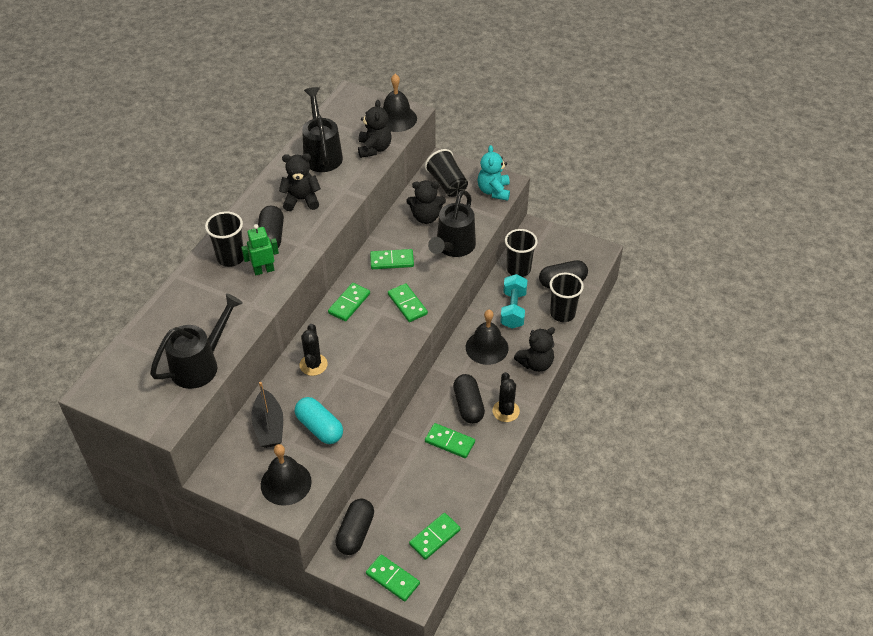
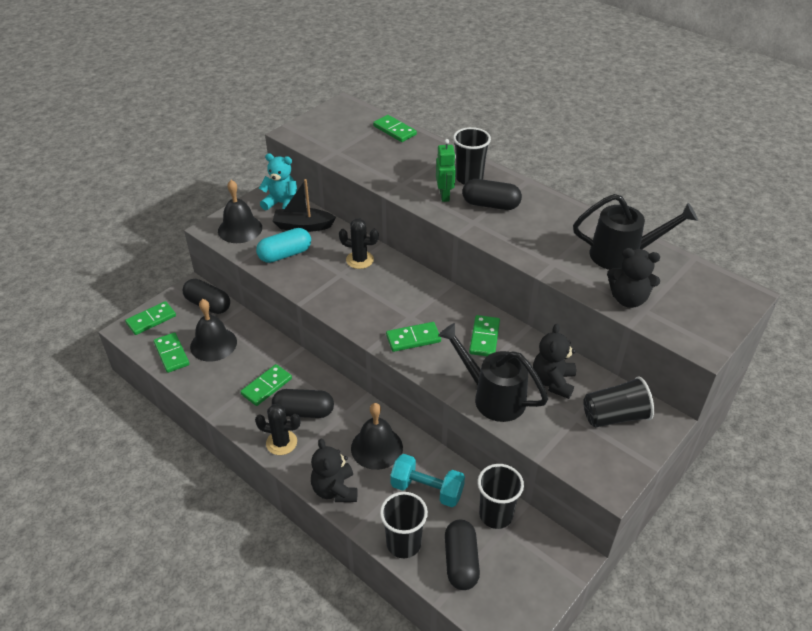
camera: 105 degrees right, 5 degrees down
(200, 365) = (344, 152): black watering can -> none
(301, 200) = (544, 230): black teddy bear -> none
(349, 303) = (430, 295): green domino -> green domino (394, 130)
(396, 118) = (690, 329): black bell -> black bell (213, 344)
(494, 191) = (593, 464): turquoise teddy bear -> turquoise teddy bear (282, 203)

